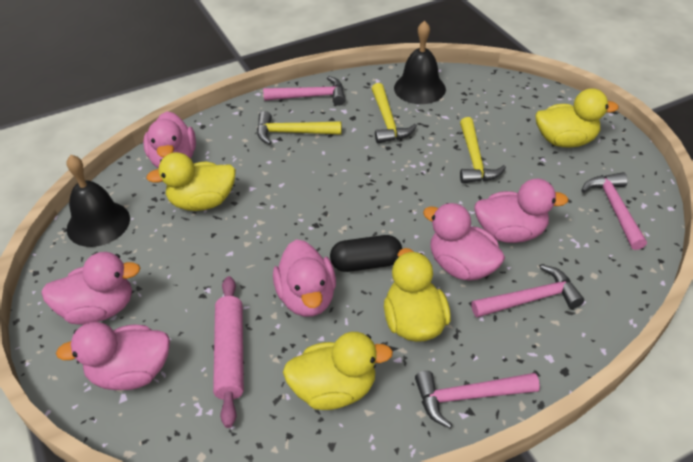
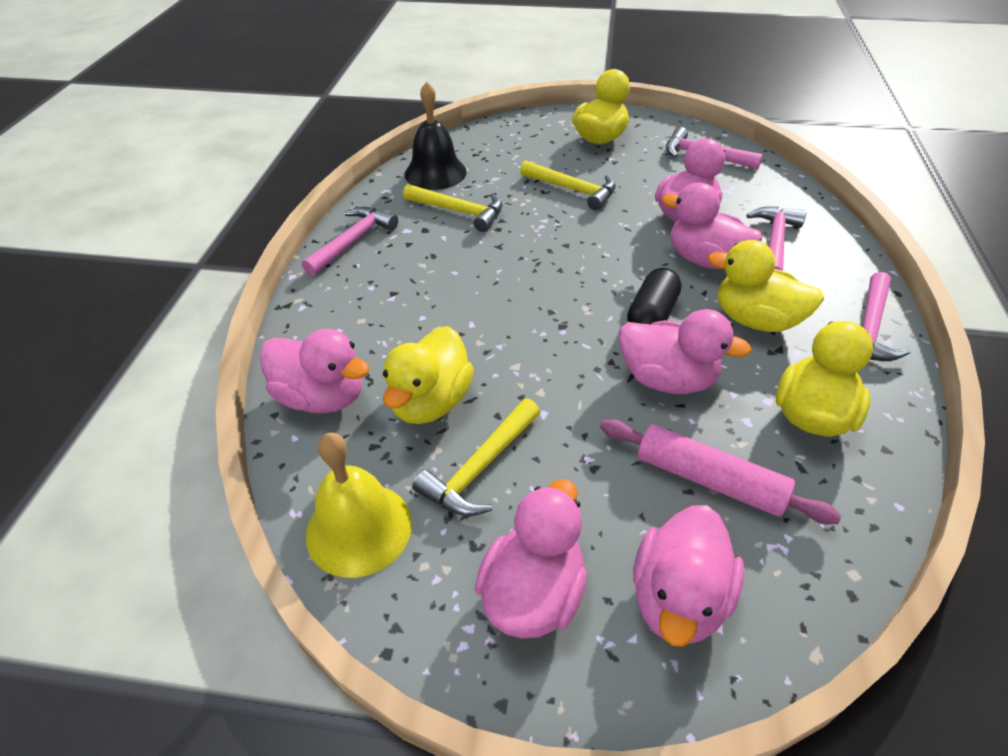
camera: 55 degrees left, 0 degrees up
(98, 223) = (359, 528): black bell -> yellow bell
(292, 133) = (396, 279): yellow hammer -> yellow hammer (480, 468)
(461, 266) = (704, 260): pink duck -> pink duck turned 45 degrees clockwise

